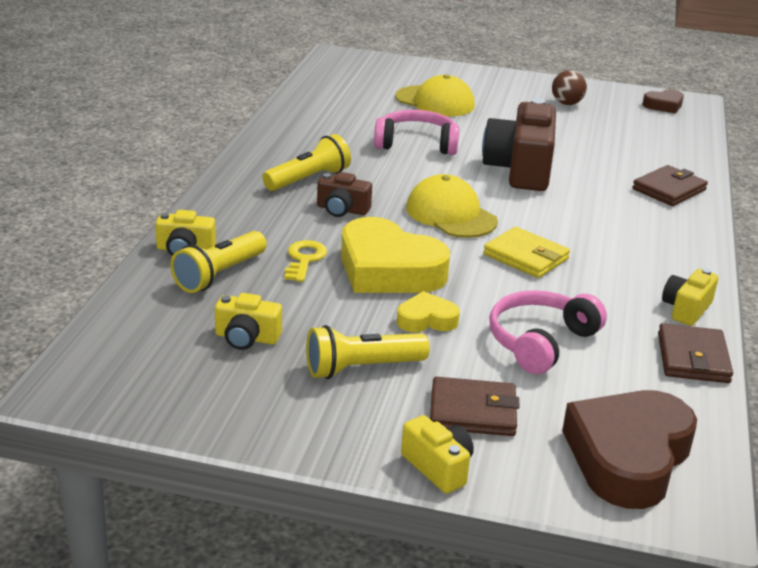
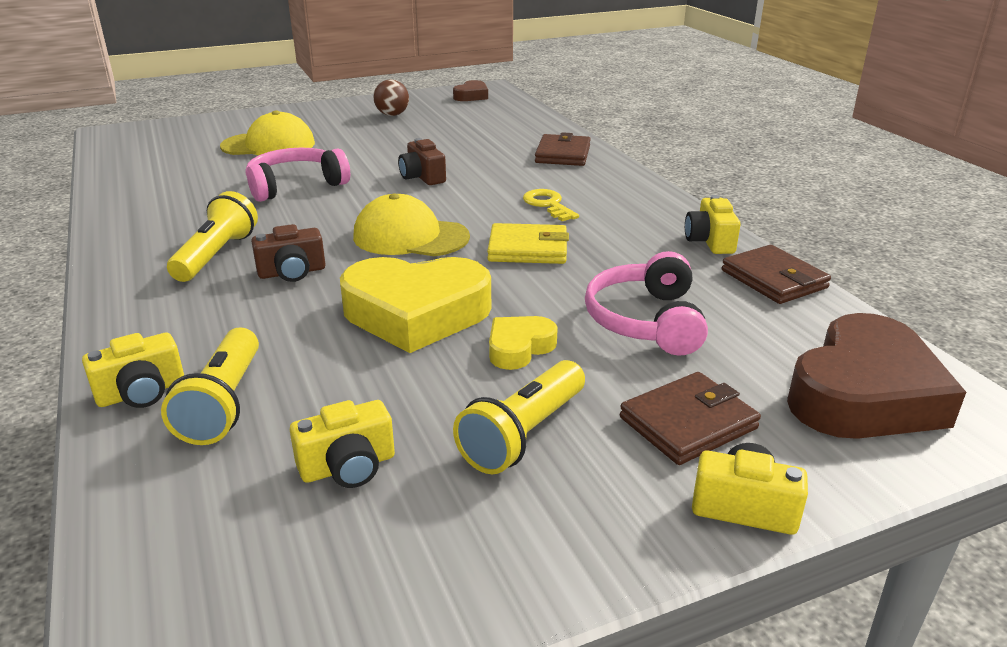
camera: 35 degrees left, 0 degrees up
(304, 259) = (310, 341): yellow key -> yellow key (548, 204)
(520, 169) = (422, 177): brown camera -> brown camera, size x0.50
(628, 456) = (864, 394): brown heart -> brown heart turned 135 degrees counterclockwise

